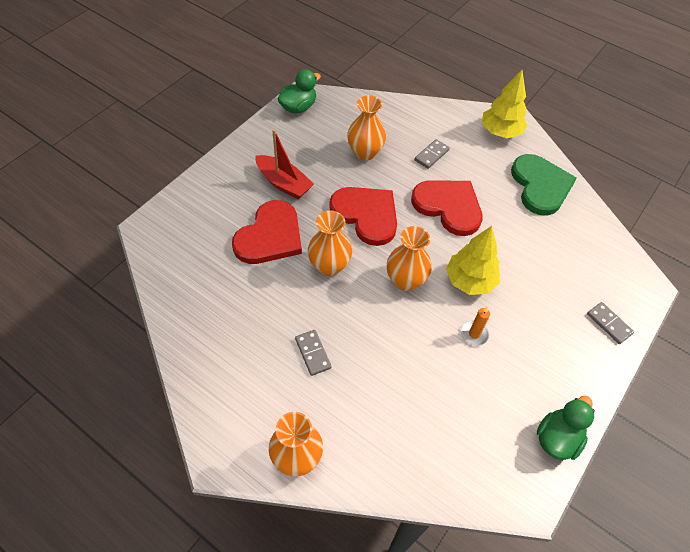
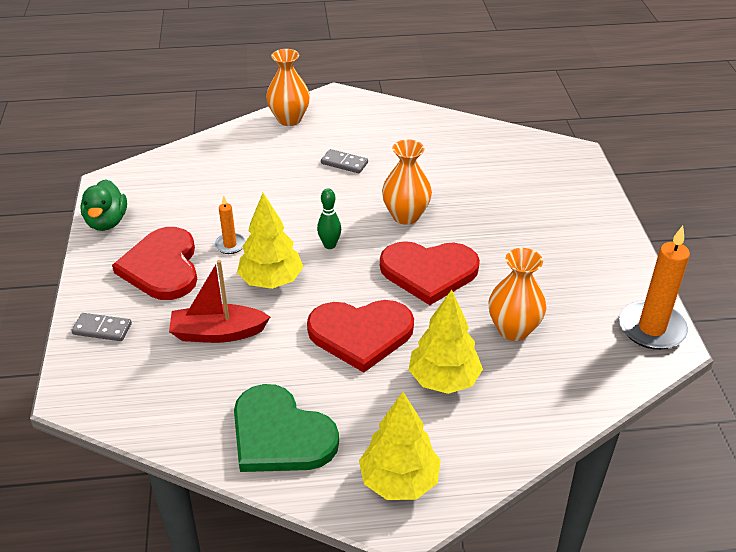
camera: 140 degrees right, 15 degrees down
(270, 236) = (482, 204): red heart -> red heart (162, 267)
(283, 183) = (538, 247): red boat -> red boat (218, 333)
(298, 107) = (651, 328): green duck -> orange candle
(405, 280) = (329, 245): orange vase -> green bowling pin
(431, 155) = (444, 380): grey domino -> yellow tree

